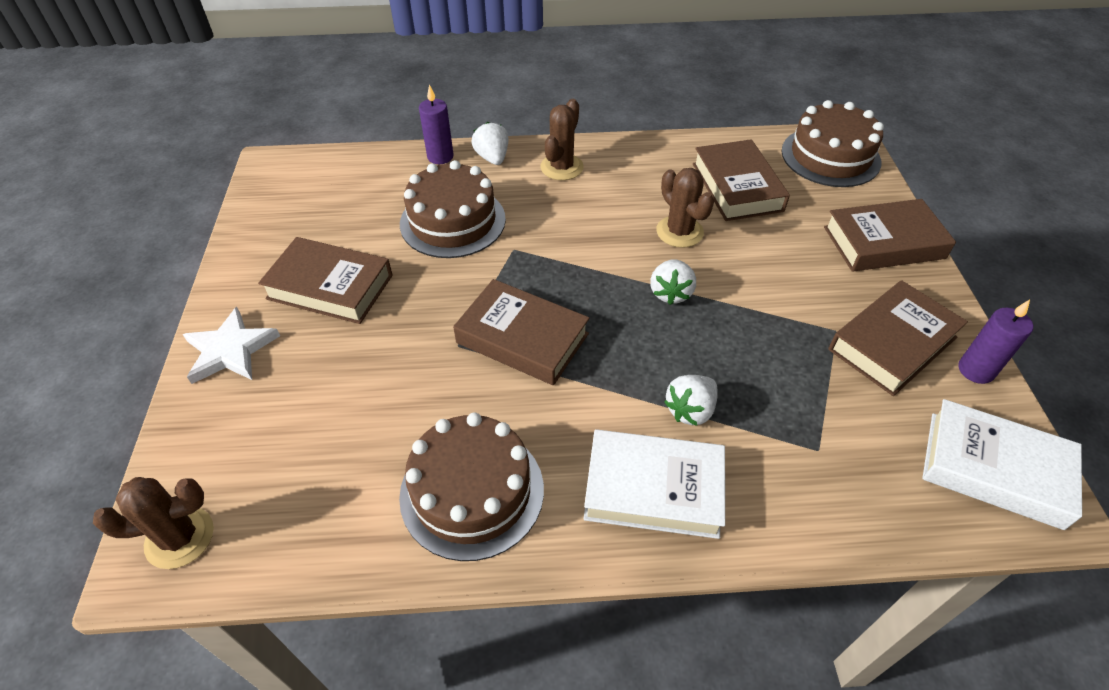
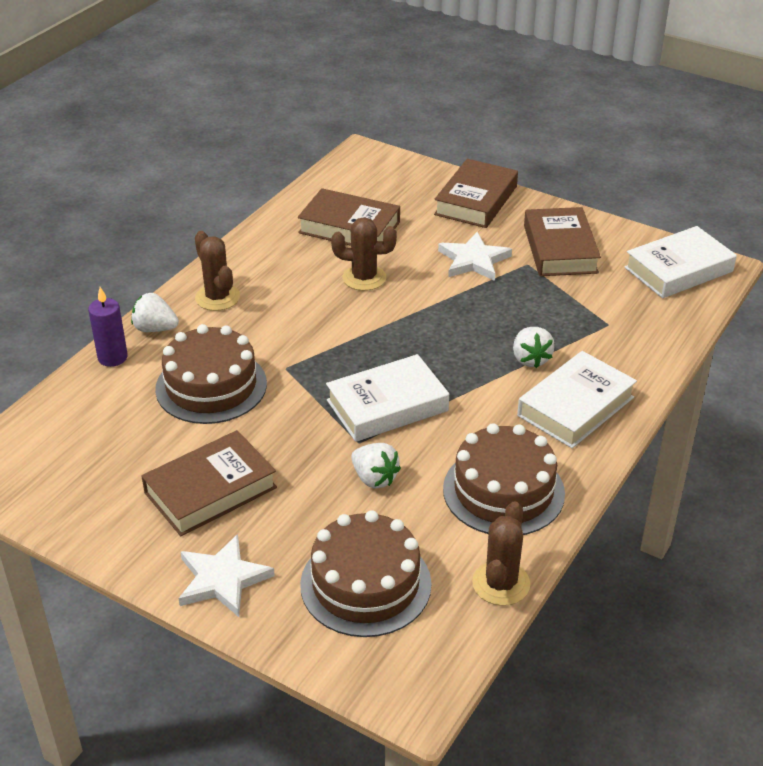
camera: 55 degrees left, 10 degrees down
(180, 537) = (404, 668): brown cactus -> brown cactus (501, 583)
(522, 338) = (387, 405): brown book -> white book
(671, 293) = (420, 314): white strawberry -> white strawberry (374, 478)
(791, 288) = (473, 260): none -> white star
(830, 156) = (369, 170): brown cake -> brown cake (365, 584)
(975, 370) = (610, 232): purple candle -> none

